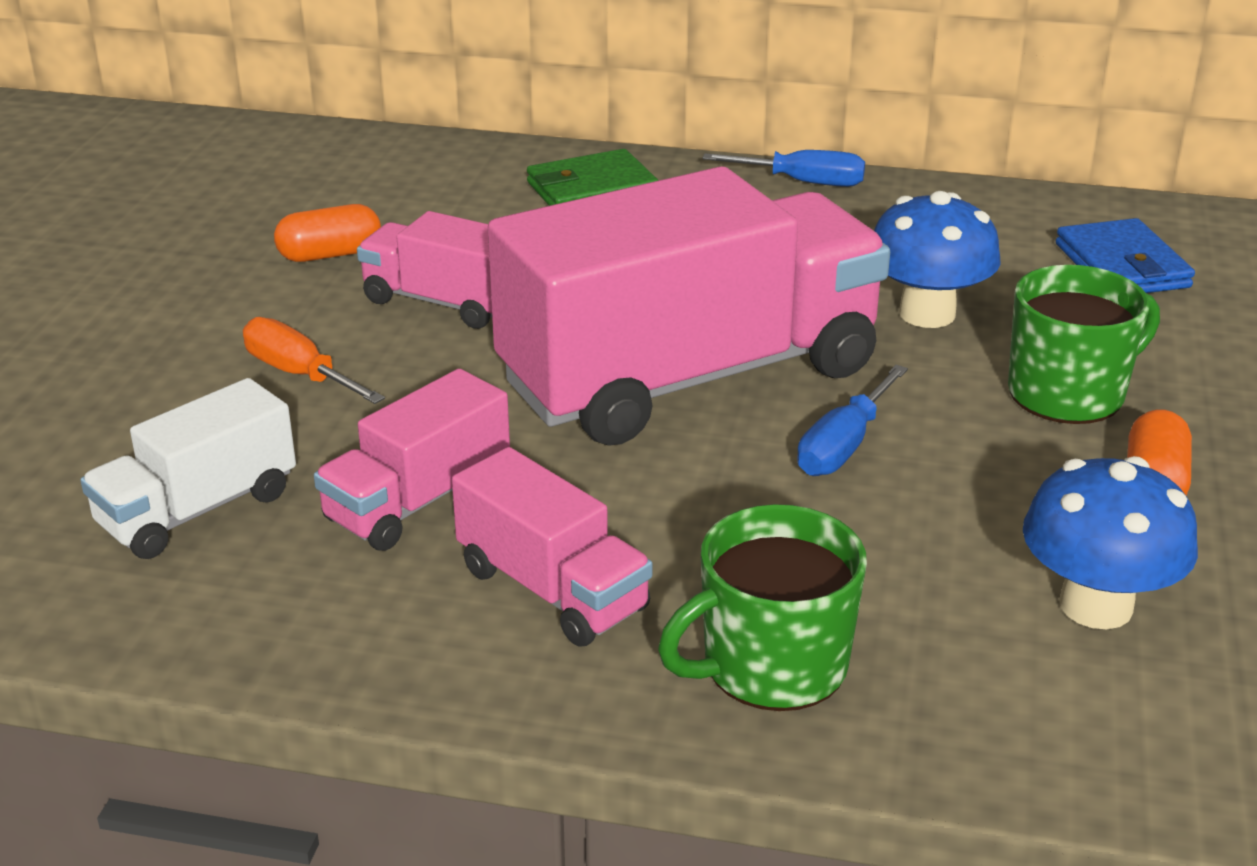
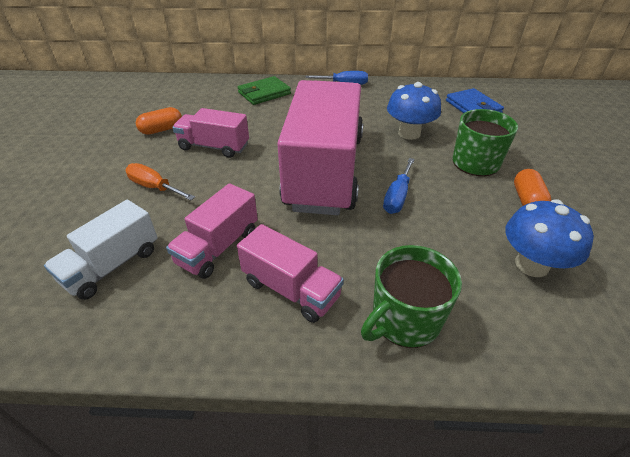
camera: 10 degrees left, 10 degrees up
(690, 377) = (324, 171): pink truck -> pink truck turned 45 degrees counterclockwise

